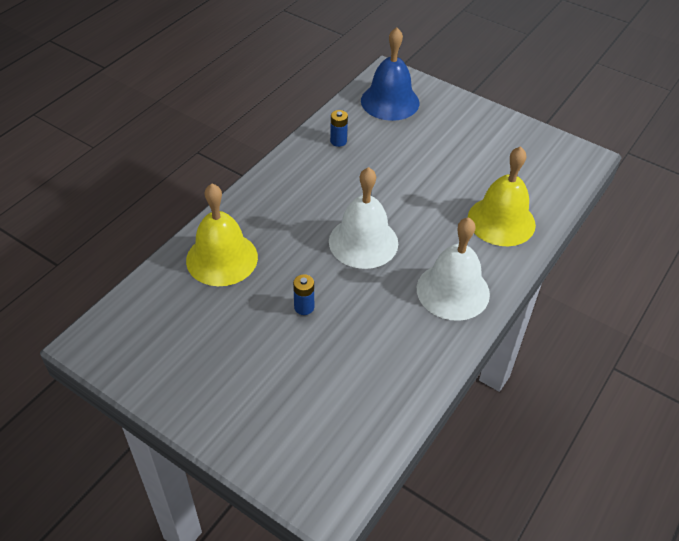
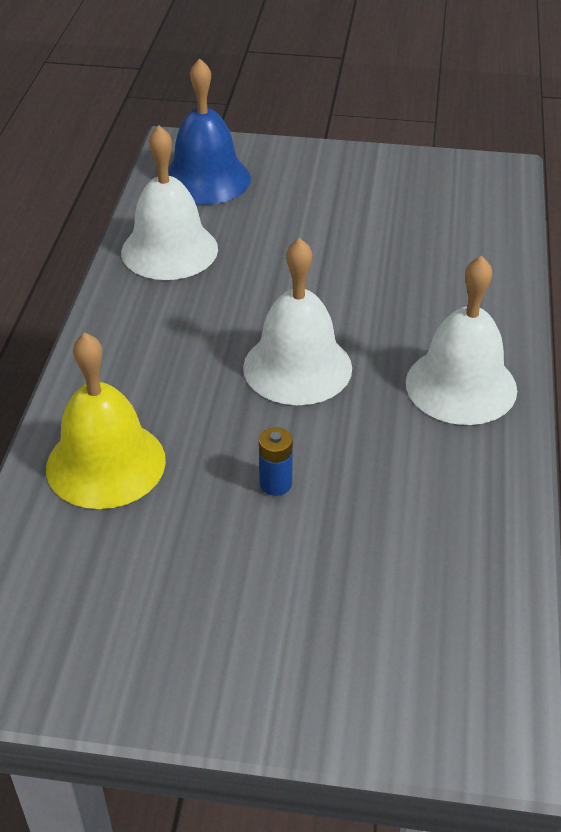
camera: 25 degrees left, 5 degrees down
(338, 141) = (169, 250): blue battery -> white bell
(501, 221) = (458, 278): yellow bell -> none

